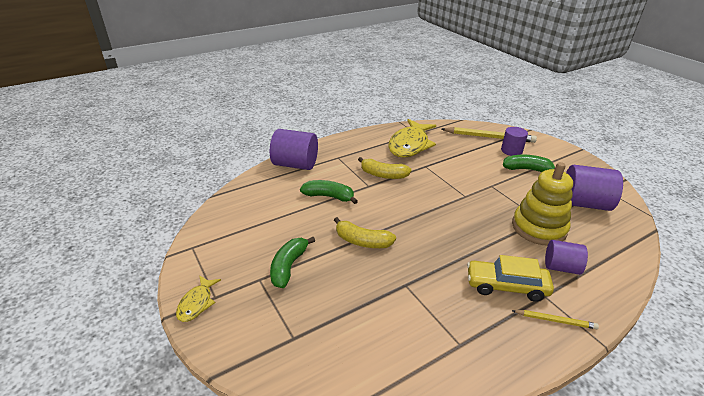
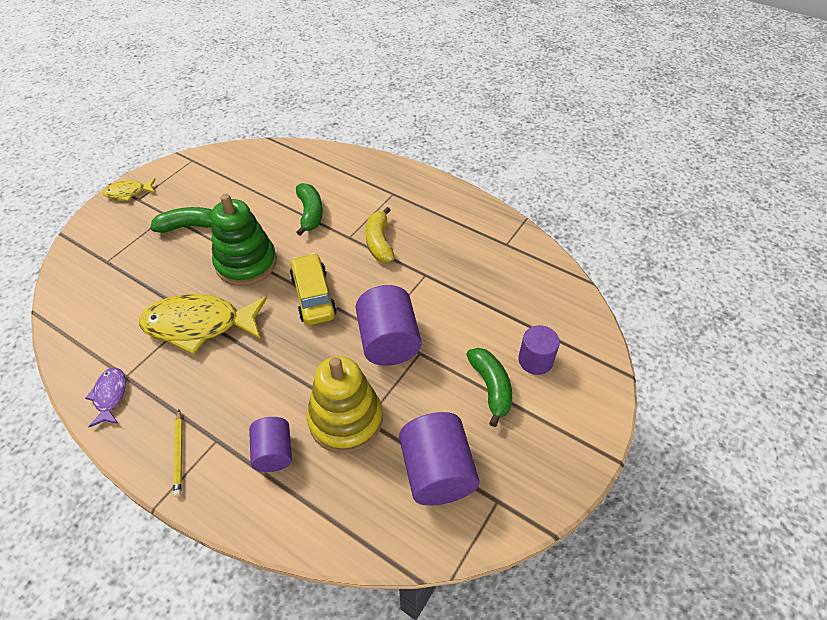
camera: 65 degrees right, 15 degrees up
(295, 164) = (356, 167): purple cylinder -> purple cylinder (388, 341)
(362, 241) = (246, 263): yellow banana -> green stacking toy
(410, 145) = (468, 246): yellow fish -> yellow fish (199, 325)
(481, 360) = (110, 396): none -> purple fish
(489, 137) = (559, 326): yellow pencil -> none
(506, 286) = (219, 400): yellow car -> yellow car (313, 296)

